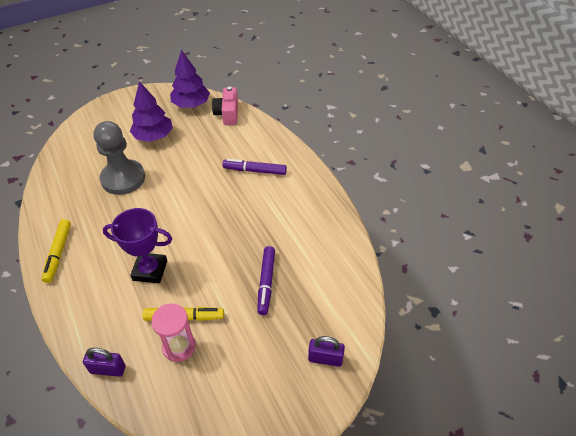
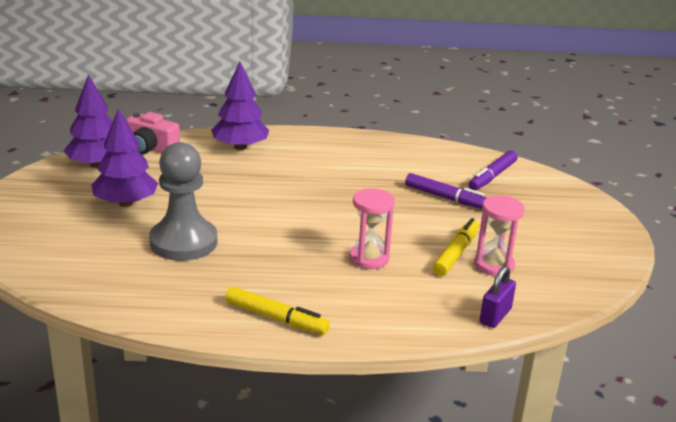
camera: 65 degrees left, 20 degrees down
(150, 270) = (369, 258): purple trophy -> pink hourglass
(254, 171) = (274, 160): purple marker -> purple marker (492, 176)
(261, 148) = (240, 147): none -> purple tree
(325, 359) = (557, 196): purple padlock -> none

